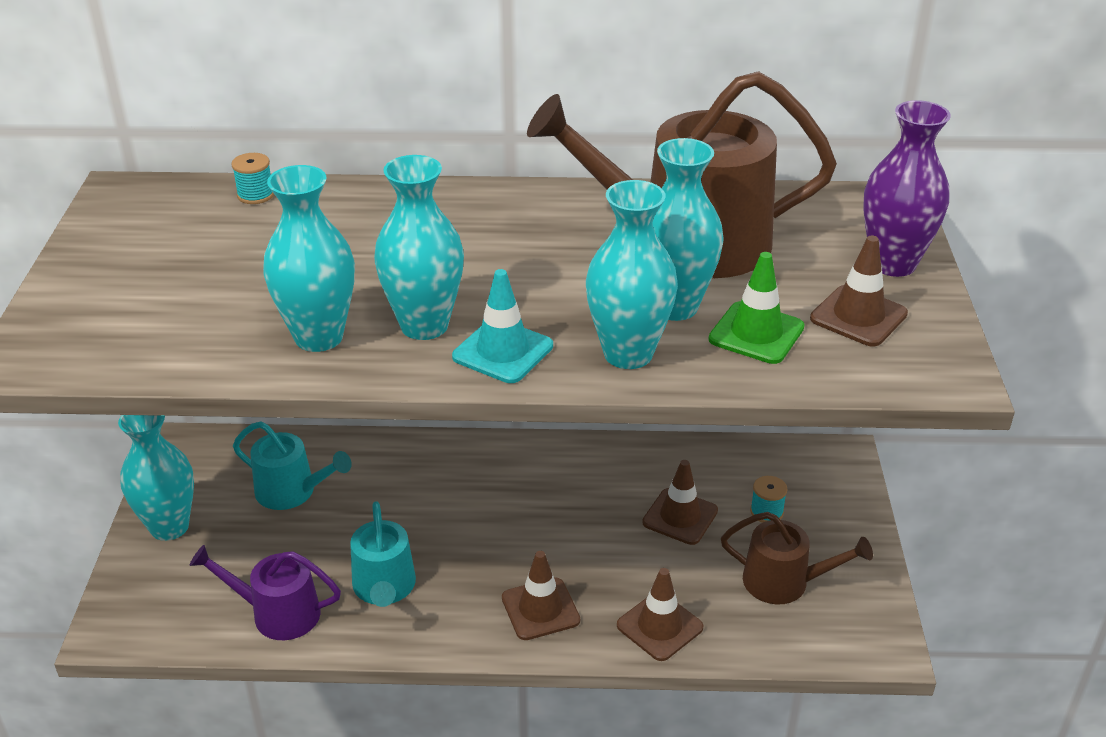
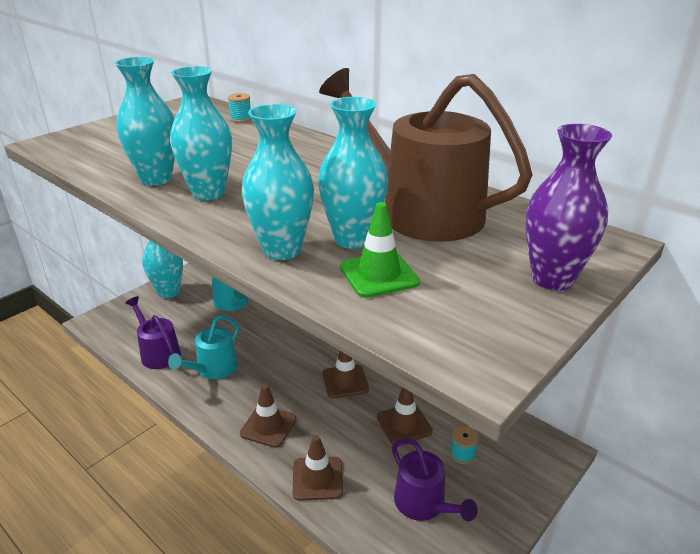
camera: 40 degrees right, 5 degrees down
(503, 351) = (221, 220): turquoise traffic cone -> none
(784, 582) = (424, 504): brown watering can -> purple watering can
(858, 316) = (470, 297): brown traffic cone -> brown traffic cone (345, 381)

